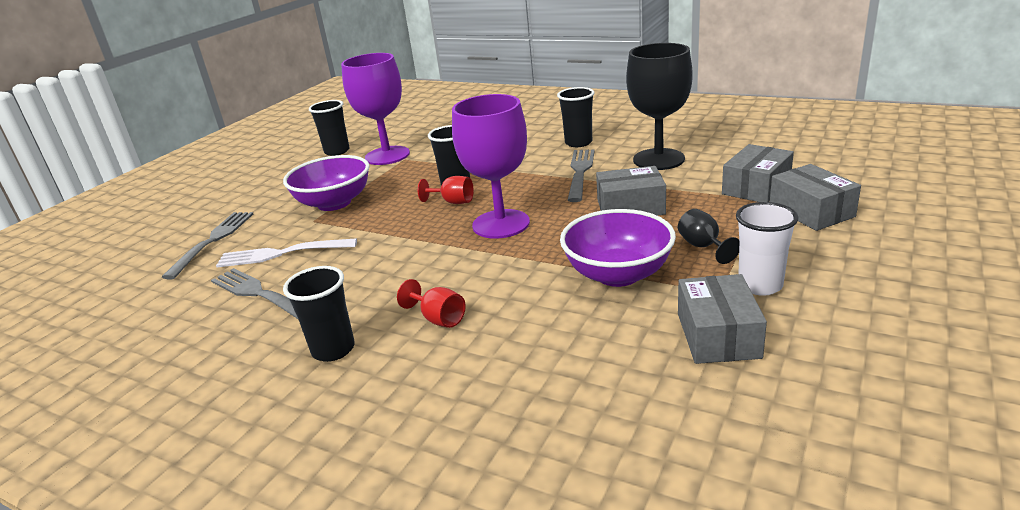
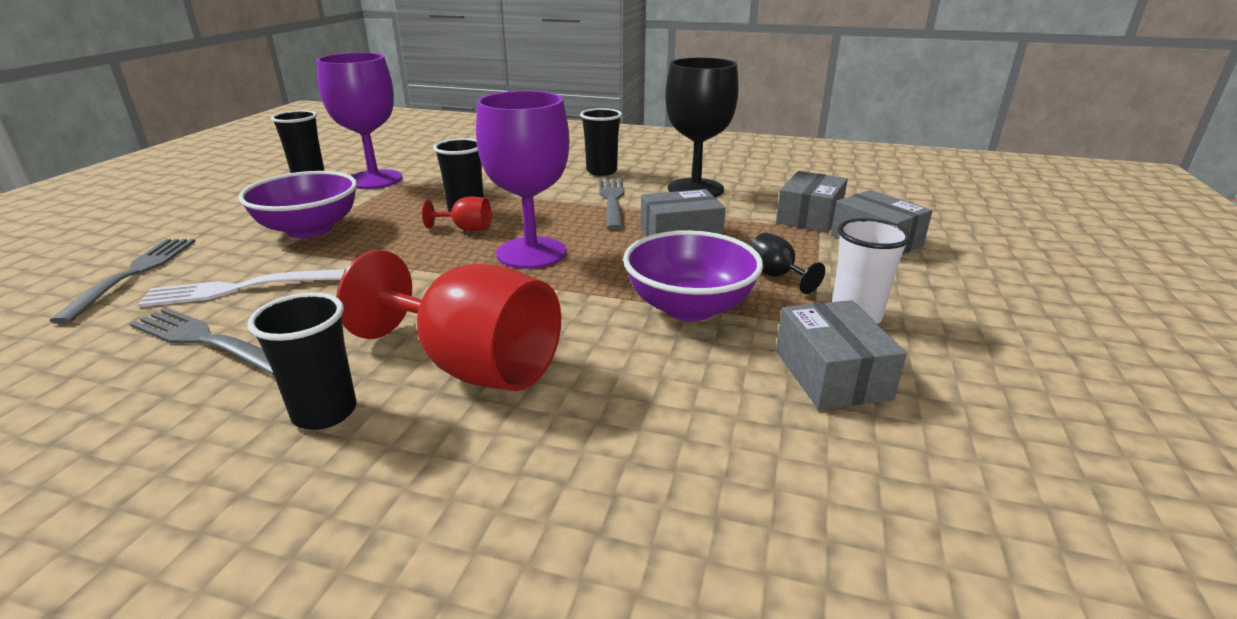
camera: 15 degrees left, 0 degrees up
(438, 319) = (472, 366): red goblet -> red goblet, size x2.29

